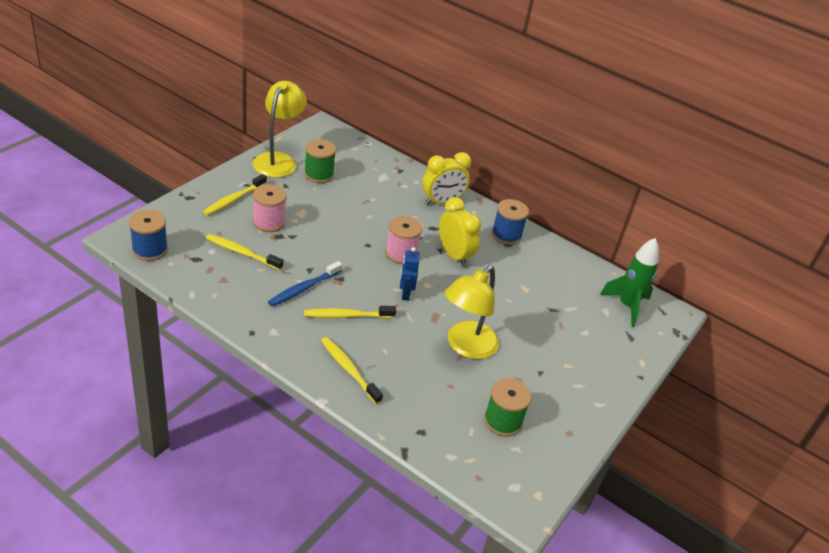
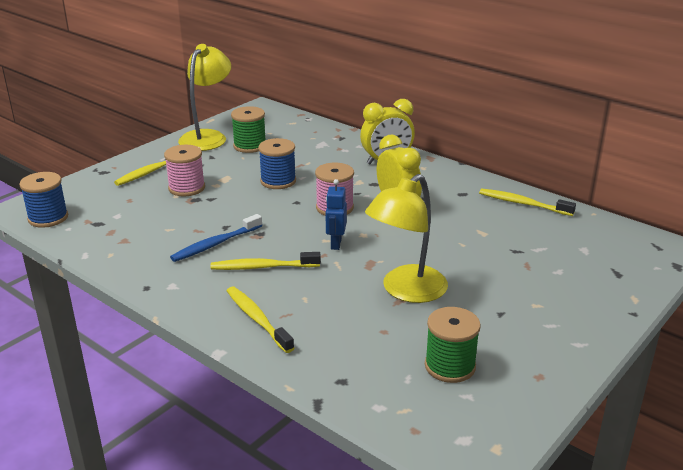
camera: 10 degrees right, 10 degrees down
(242, 253) = (151, 216): yellow toothbrush -> yellow toothbrush (523, 204)
(506, 235) = (460, 185): blue spool -> blue spool (278, 181)
(627, 306) = (611, 243): green rocket -> none

